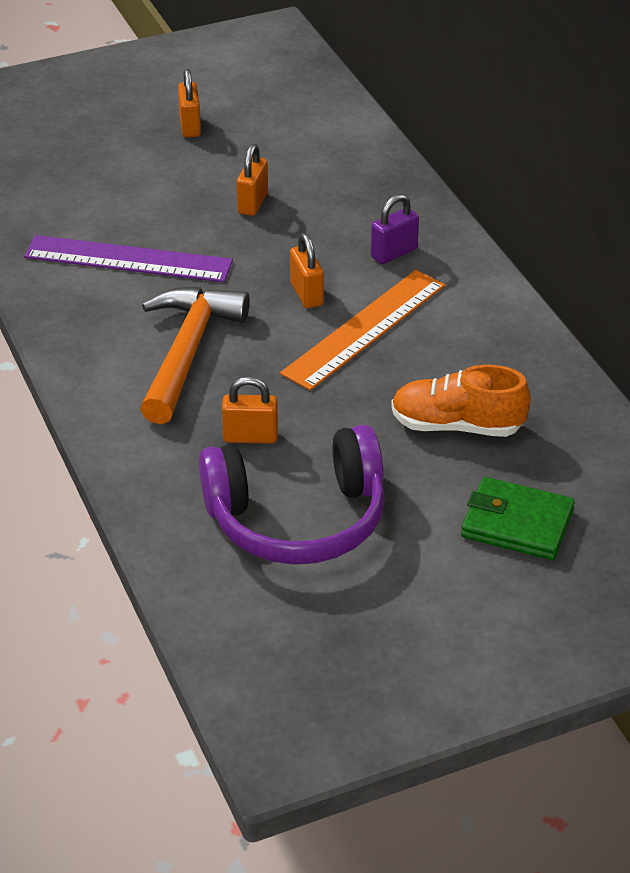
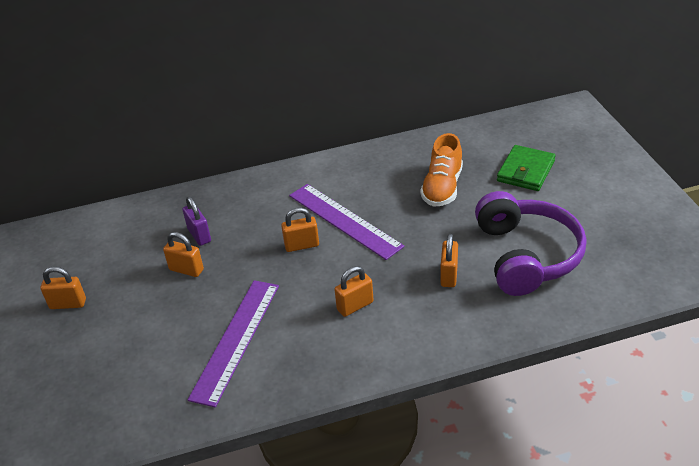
camera: 80 degrees left, 0 degrees up
(187, 351) = (355, 306): orange hammer -> orange padlock
(364, 329) = (344, 220): orange ruler -> purple ruler
(394, 253) = (267, 204): purple padlock -> purple padlock (199, 235)

